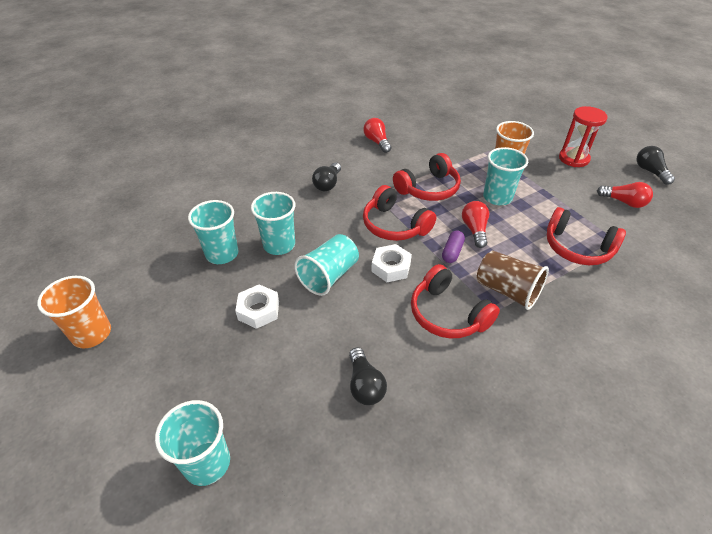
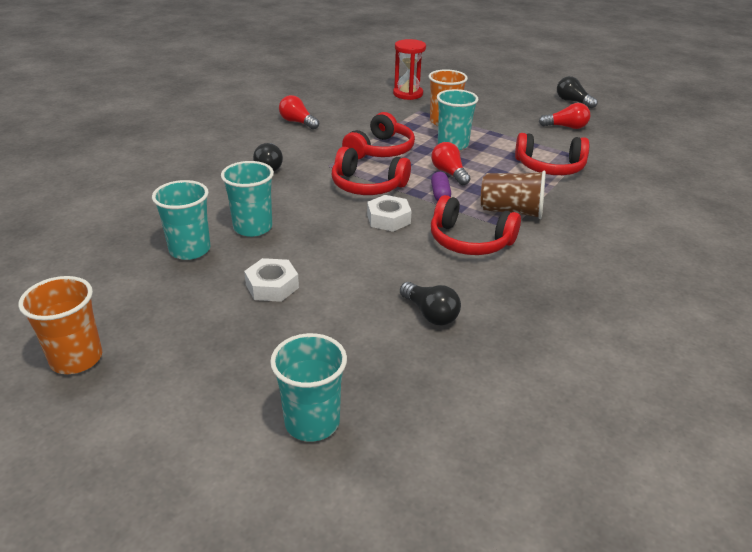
camera: 25 degrees left, 10 degrees down
(329, 276) = (329, 240): turquoise cup -> none
(573, 159) = (501, 103): red hourglass -> red hourglass (408, 94)

